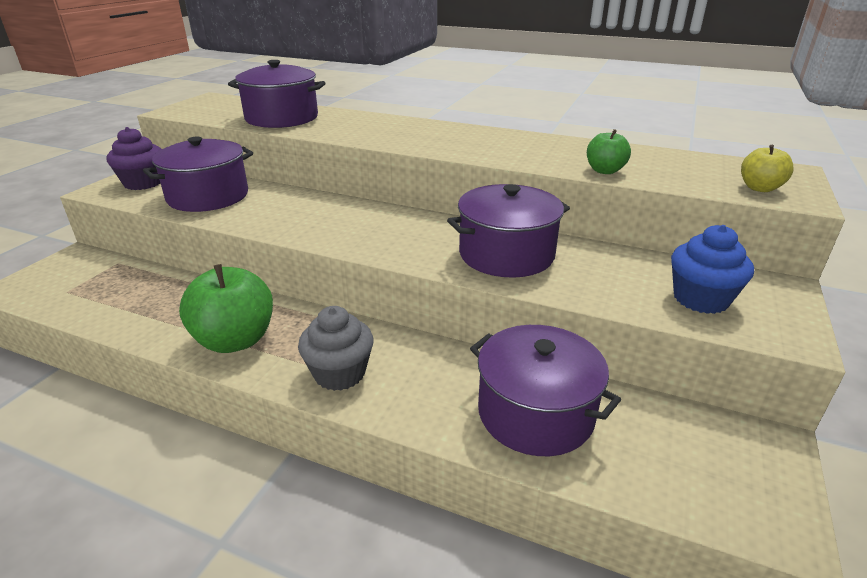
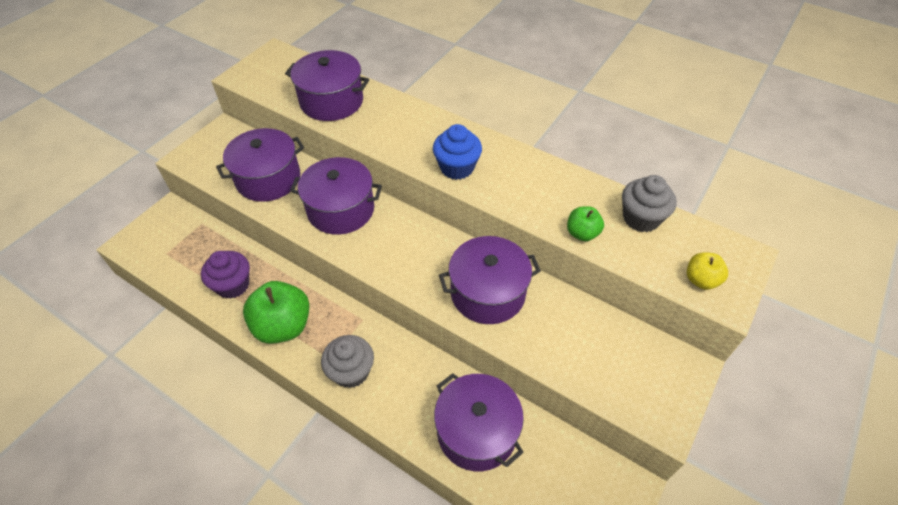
camera: 10 degrees right, 20 degrees up
(143, 183) = (218, 151): purple cupcake -> purple cupcake (233, 285)
(303, 210) = (341, 209): none -> purple pot
(662, 158) = (641, 218): none -> grey cupcake
(700, 299) = (617, 370): blue cupcake -> blue cupcake (457, 167)

